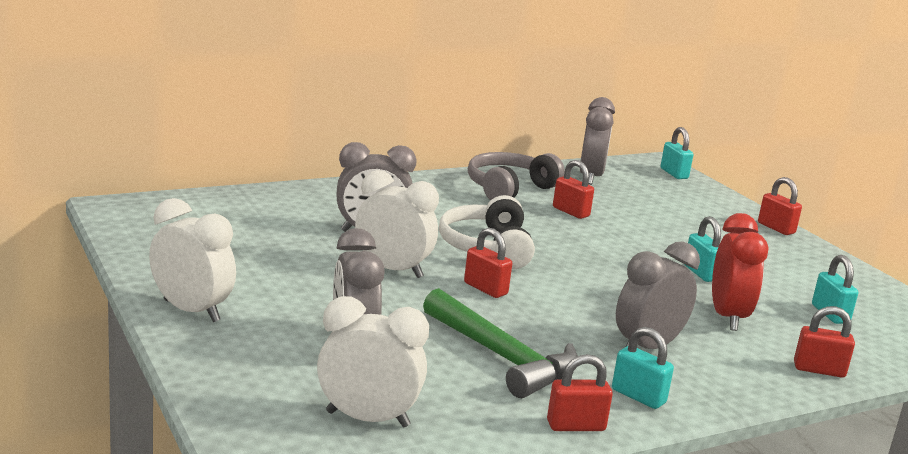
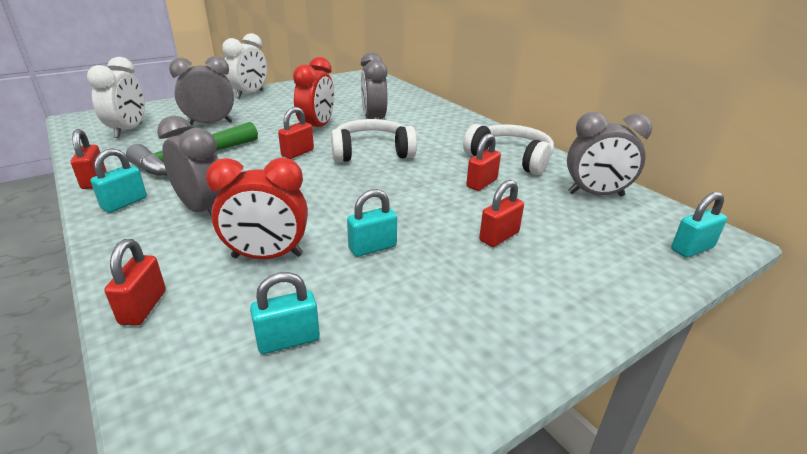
camera: 85 degrees right, 10 degrees up
(392, 270) = (317, 128): white clock -> red clock
(509, 189) = (510, 158): grey headphones -> white headphones
(776, 228) = (574, 325): red padlock -> red padlock (499, 237)

